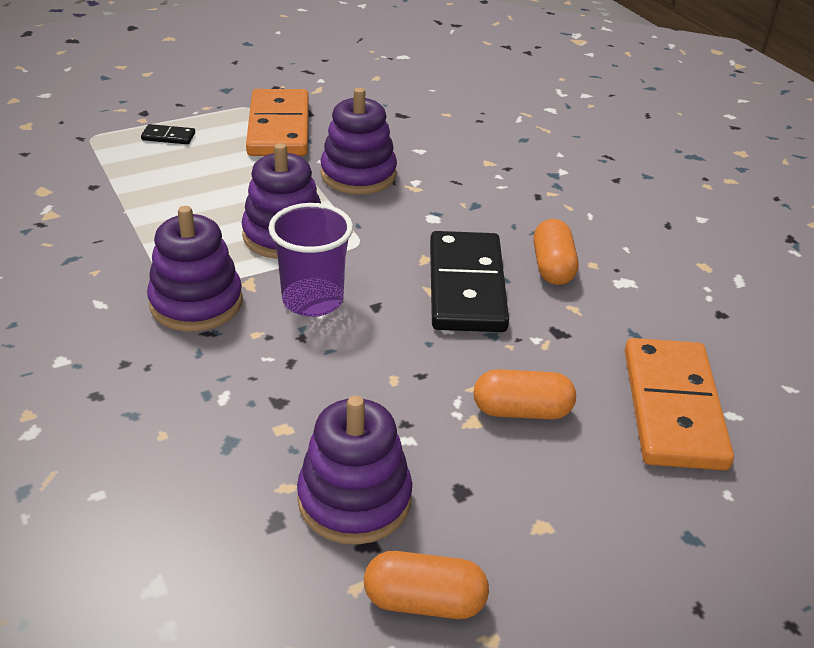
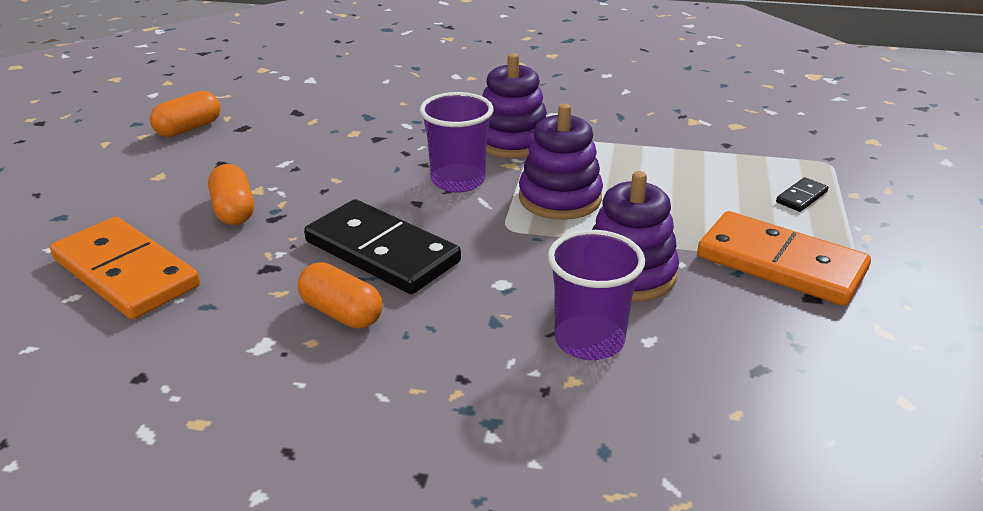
camera: 130 degrees right, 5 degrees down
(354, 499) = (272, 134): purple stacking toy -> none
(447, 167) = (589, 341): none -> purple cup
(522, 411) = (234, 210): orange capsule -> orange capsule turned 60 degrees counterclockwise

